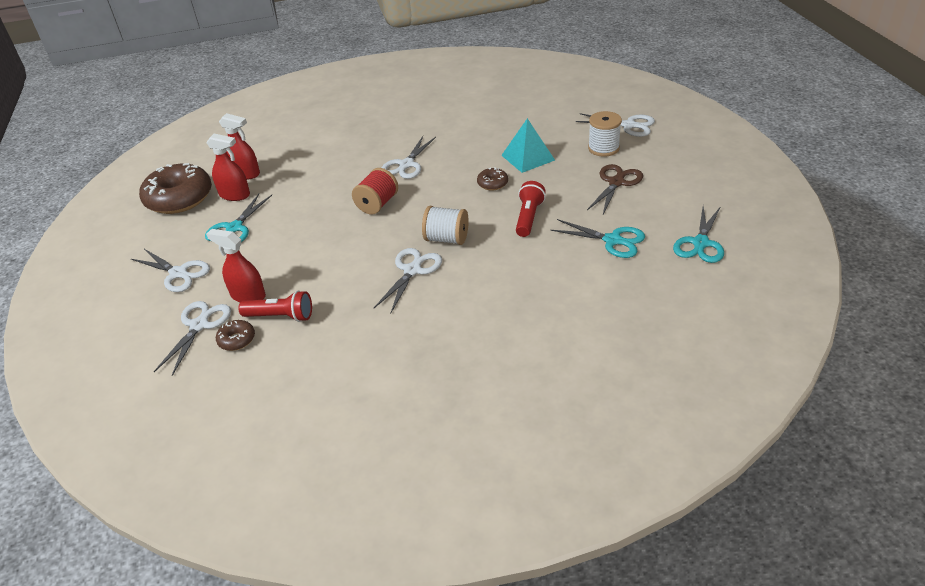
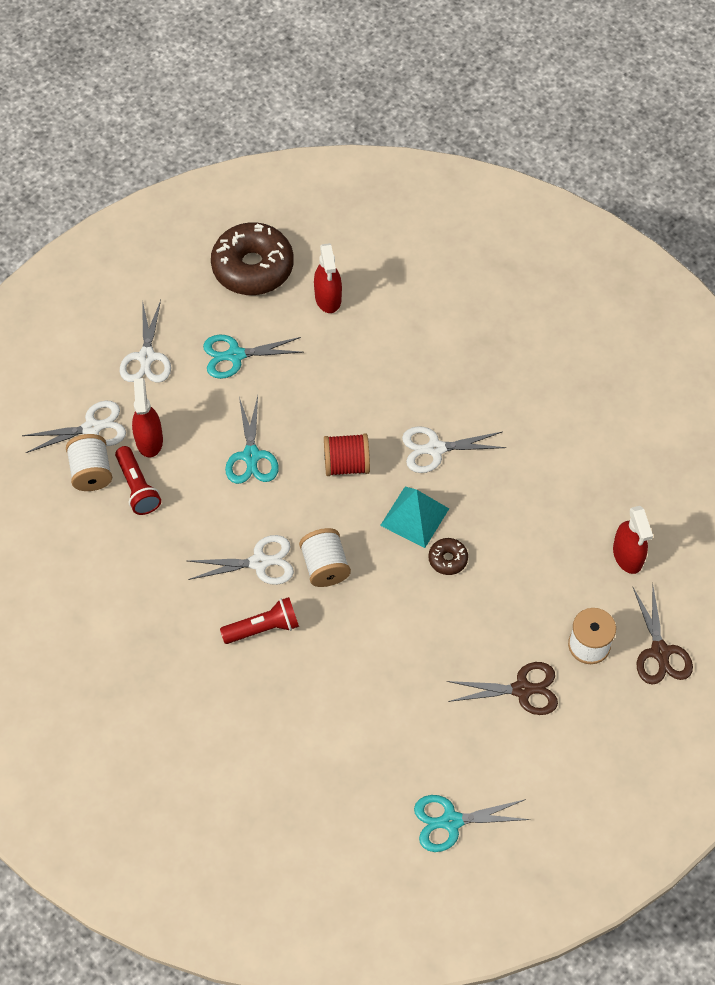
camera: 55 degrees right, 20 degrees up
(235, 195) = (287, 315): red spray bottle -> red spray bottle (628, 555)
(237, 340) = (91, 472): brown donut -> white spool
(528, 157) = (521, 570): turquoise pyramid -> turquoise pyramid (415, 517)
(528, 217) = (405, 628): red flashlight -> red flashlight (263, 628)
(612, 240) = (409, 730): turquoise scissors -> turquoise scissors (251, 456)
(628, 125) = (660, 652): white scissors -> brown scissors

